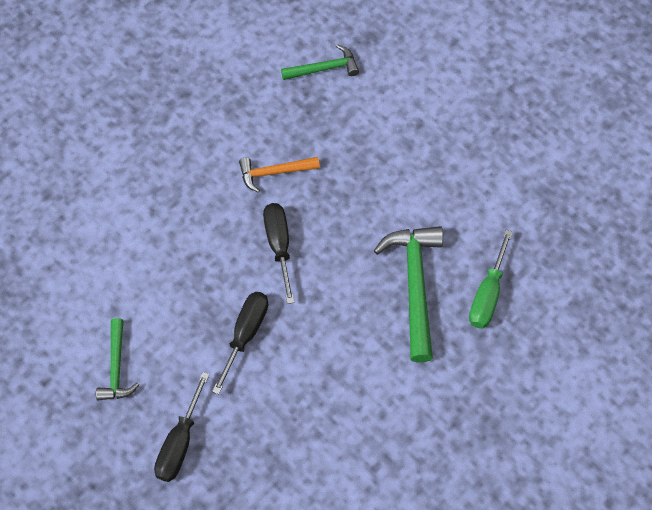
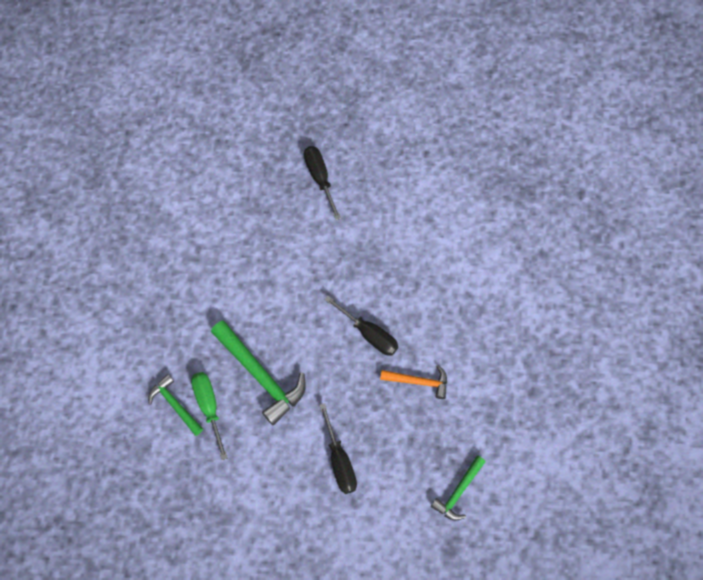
camera: 140 degrees right, 5 degrees up
(116, 367) = (394, 189): green hammer -> green hammer (175, 405)
(245, 335) = (339, 263): black screwdriver -> black screwdriver (339, 461)
(274, 172) = (418, 382): orange hammer -> orange hammer turned 60 degrees clockwise

